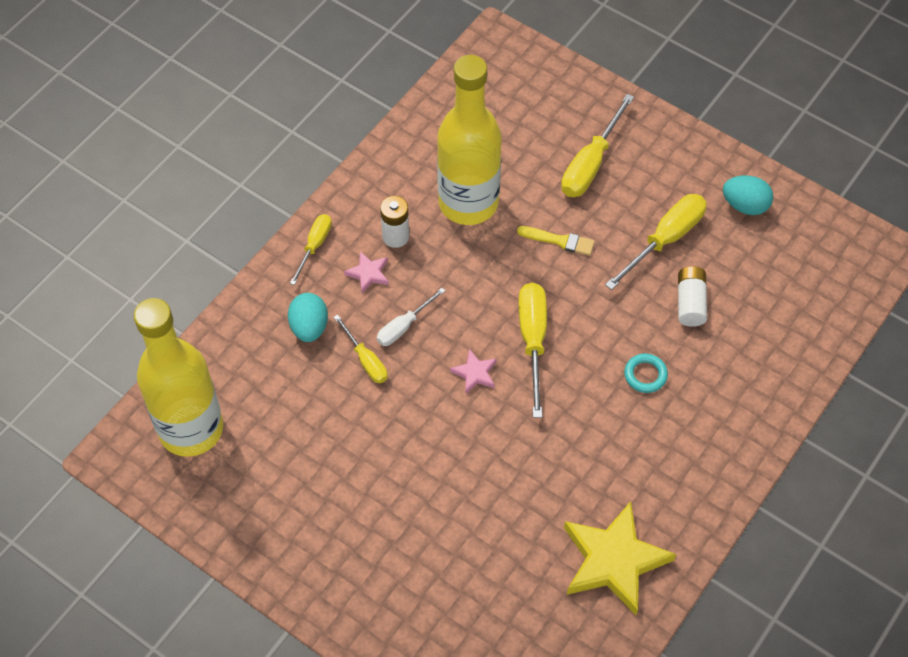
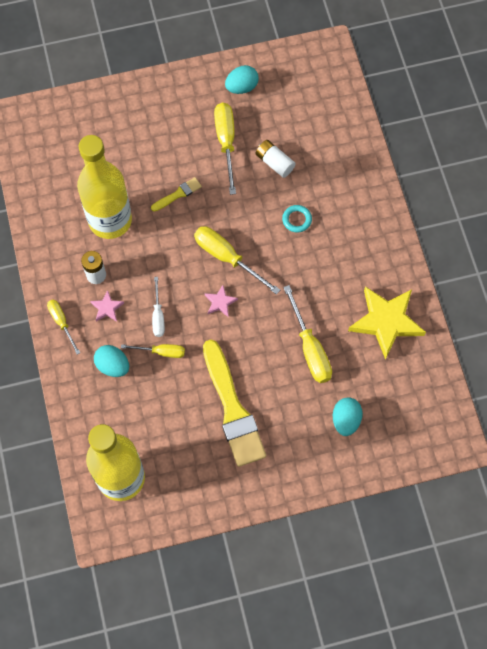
camera: 50 degrees left, 10 degrees up
(363, 478) = (232, 408): none -> yellow brush
(454, 607) = (346, 420): none -> turquoise egg
(590, 164) = (144, 139): yellow screwdriver -> yellow screwdriver (310, 348)

